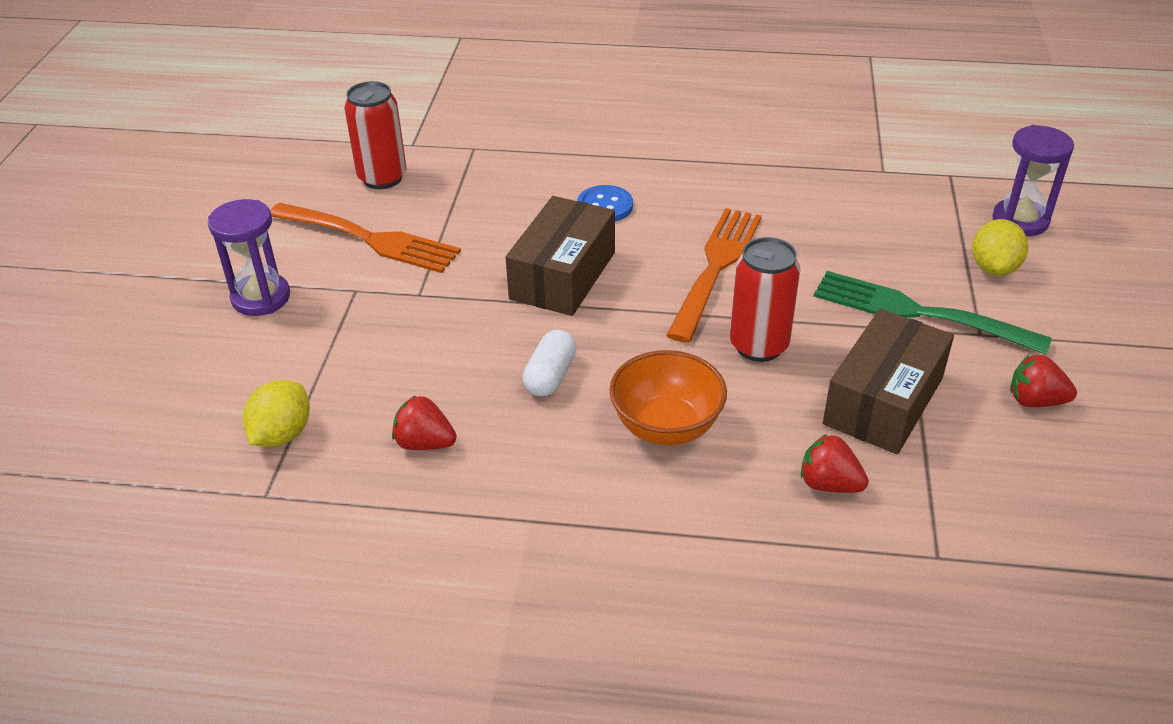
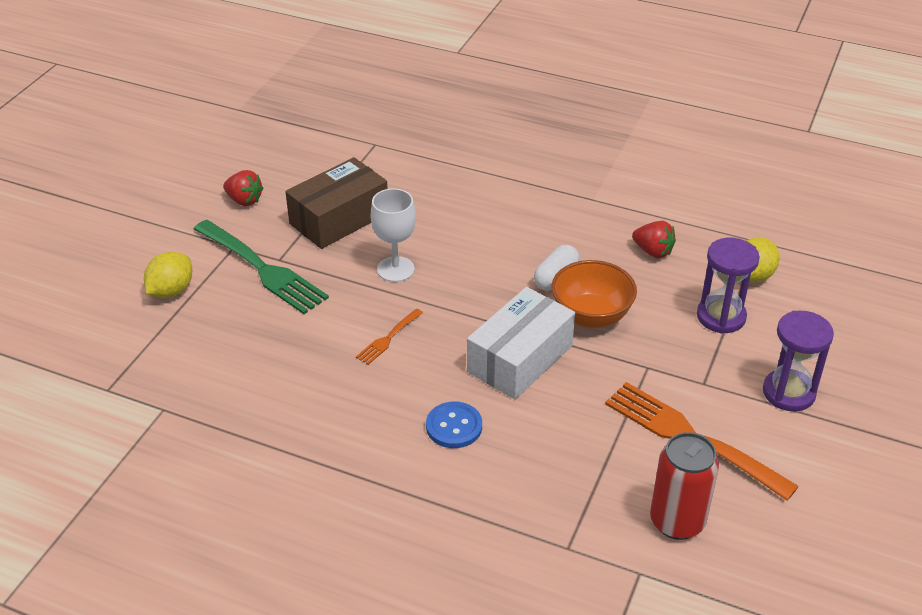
camera: 165 degrees left, 0 degrees up
(563, 275) = (520, 358): brown box -> white box
(666, 427) = (489, 231): orange bowl -> orange bowl (591, 316)
(716, 267) = (388, 338): orange fork -> orange fork, size x0.47
(758, 345) = (395, 269): red can -> white goblet
(829, 484) = (408, 183): red strawberry -> none
(1020, 221) = (103, 327): purple hourglass -> purple hourglass (721, 317)

